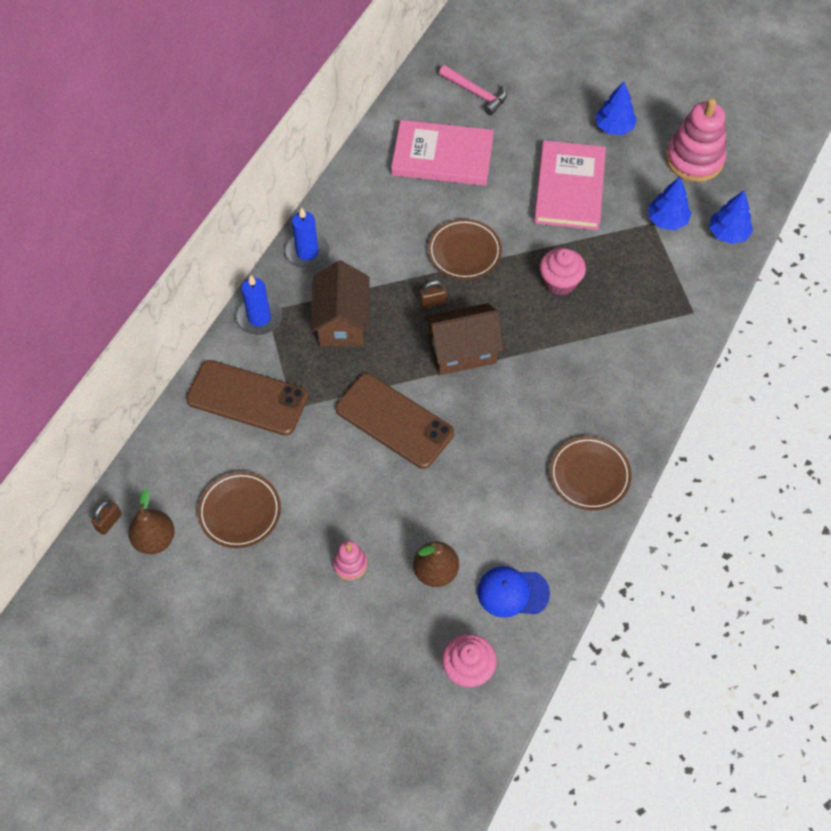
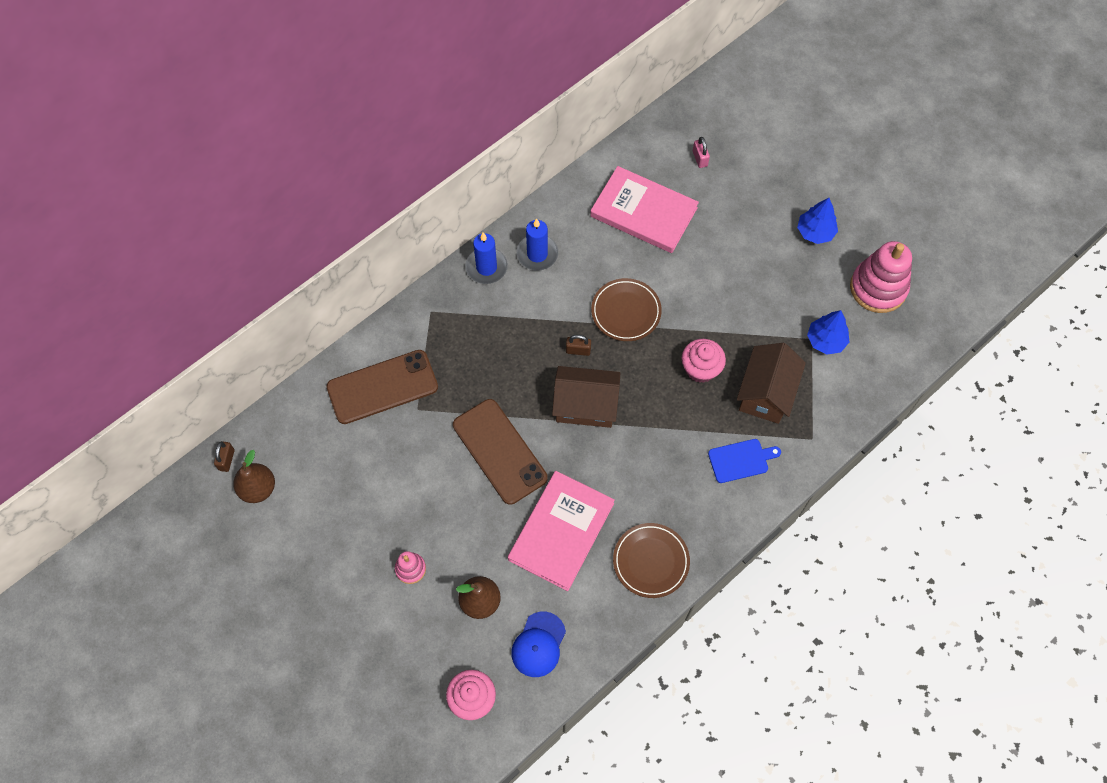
camera: 20 degrees right, 5 degrees up
(109, 522) = (227, 460): brown padlock -> brown padlock turned 45 degrees counterclockwise
(240, 512) = (337, 488): brown plate -> none
(247, 398) = (382, 387): brown phone -> brown phone turned 60 degrees counterclockwise
(259, 318) = (421, 316): blue candle -> blue candle (537, 254)
(342, 321) = (491, 343): brown house -> brown house (766, 393)
(476, 93) = (700, 158): pink hammer -> pink padlock
(512, 592) = (538, 644): blue cap -> blue cap turned 90 degrees counterclockwise
(569, 188) = (747, 280): pink book -> pink book (561, 531)
(635, 353) = (741, 460): none -> blue cutting board
(728, 233) = (878, 372): blue tree -> none

